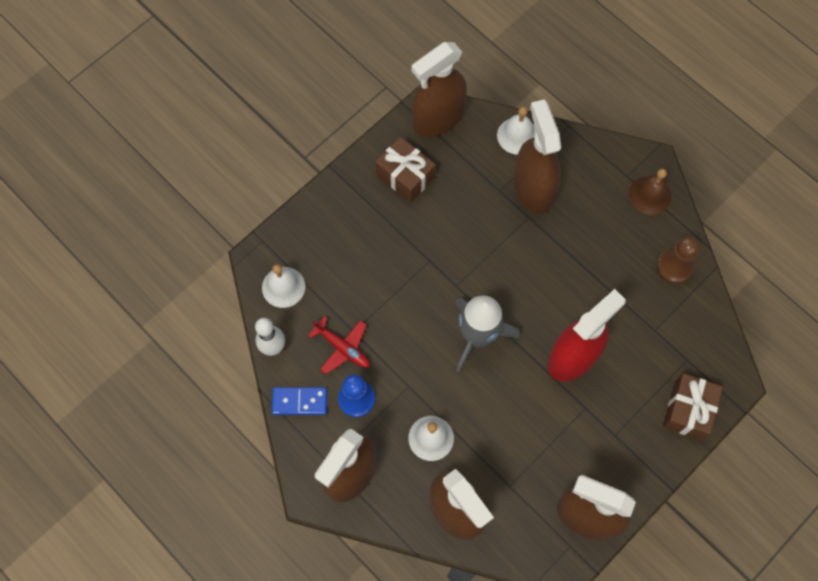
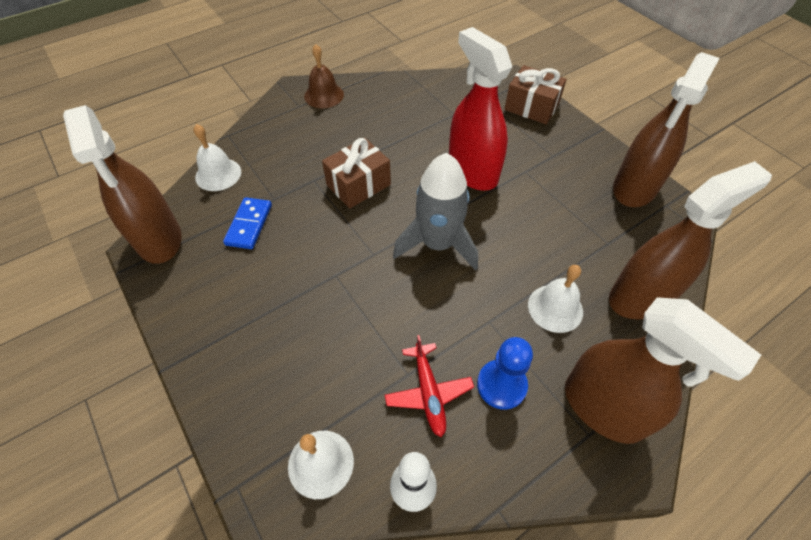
camera: 80 degrees left, 15 degrees down
(299, 402) = (500, 464): blue domino -> blue domino (249, 225)
(342, 348) = (428, 392): red plane -> red plane turned 120 degrees clockwise
(405, 176) = (217, 283): brown gift -> brown gift (358, 185)
(533, 188) = (283, 172): brown spray bottle -> none
(674, 267) = (397, 93): brown pawn -> none

